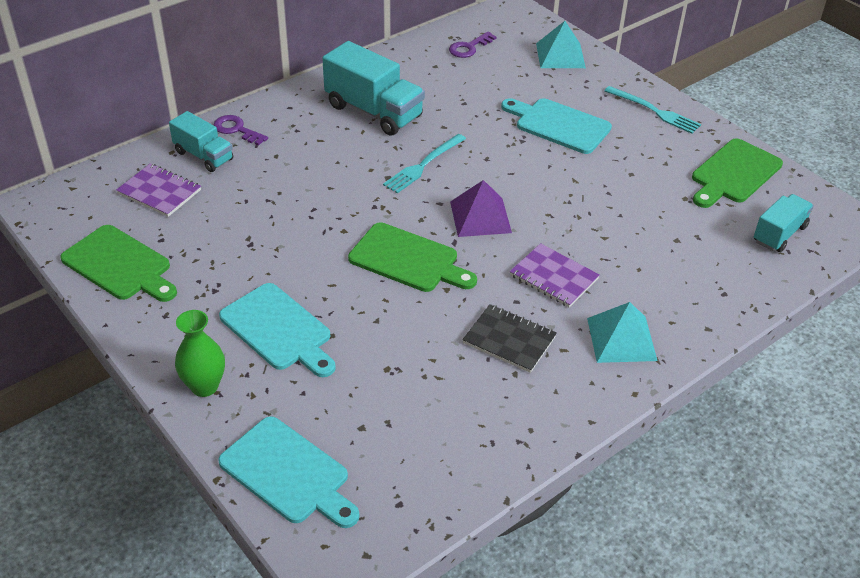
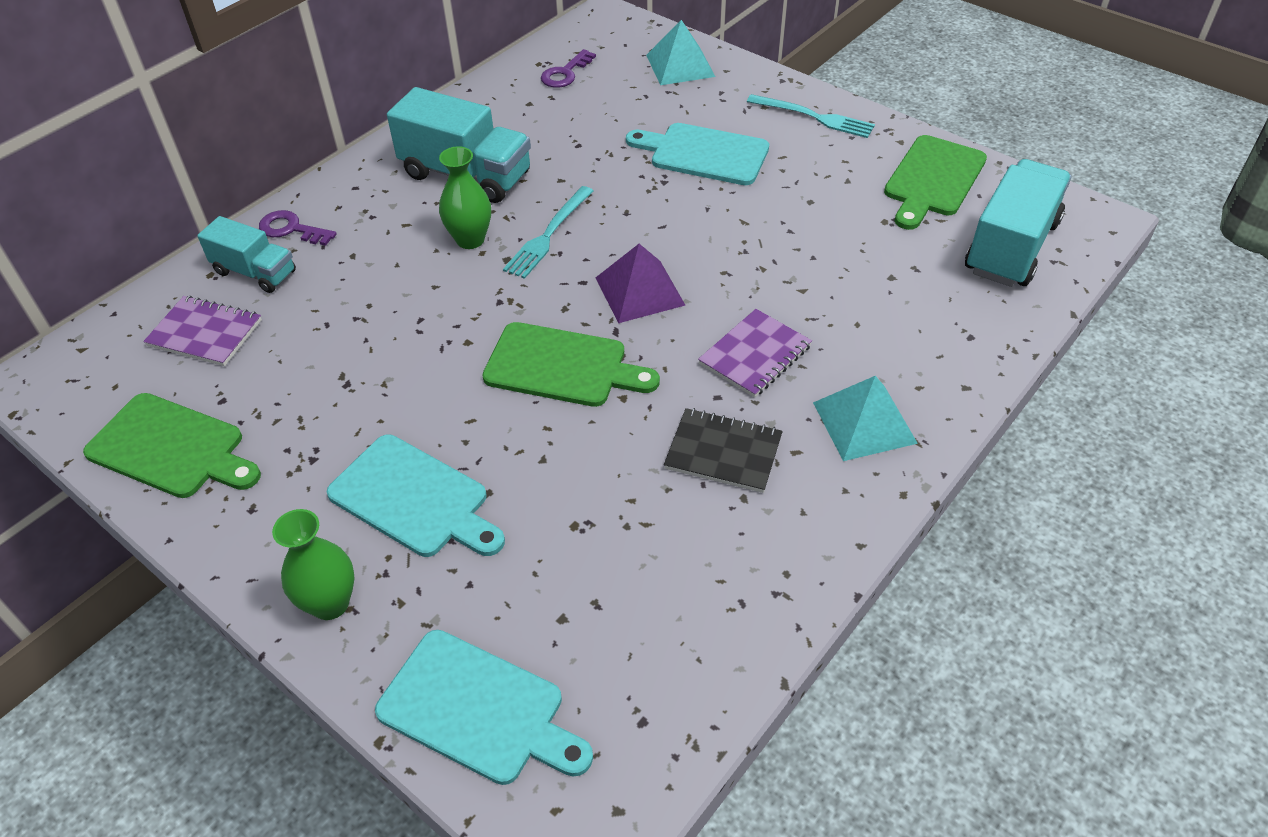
camera: 10 degrees left, 5 degrees up
(364, 159) = (470, 239): none -> green vase
(553, 277) = (755, 355): purple notebook -> purple notebook turned 75 degrees counterclockwise
(779, 234) = (1011, 247): turquoise truck -> turquoise truck, size x1.65

